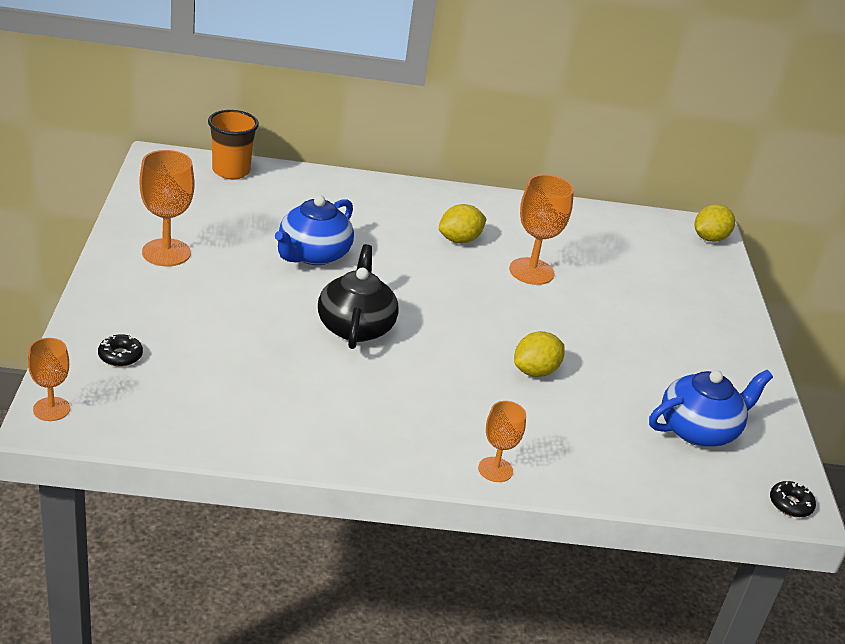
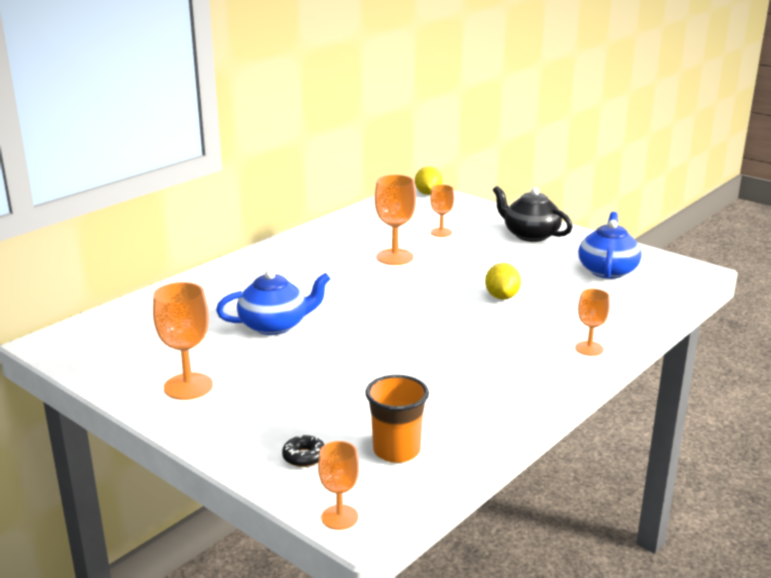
camera: 45 degrees left, 10 degrees down
(231, 171) = (115, 318): orange cup -> orange cup (396, 451)
(313, 254) = (275, 325): blue teapot -> blue teapot turned 90 degrees counterclockwise
(355, 326) = (383, 341): black teapot -> black teapot (530, 235)
(459, 240) = (329, 266): yellow lemon -> none
(628, 280) = (441, 232): none -> orange goblet
(790, 504) = (694, 272): black donut -> none

